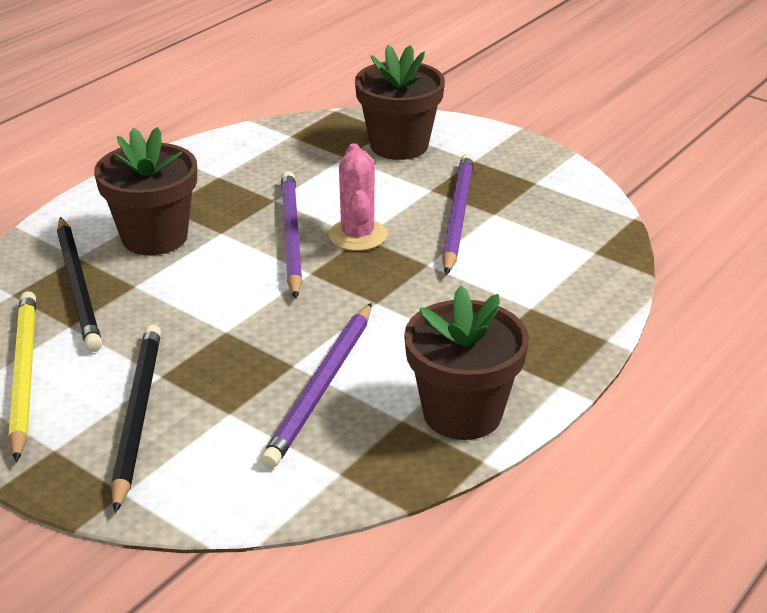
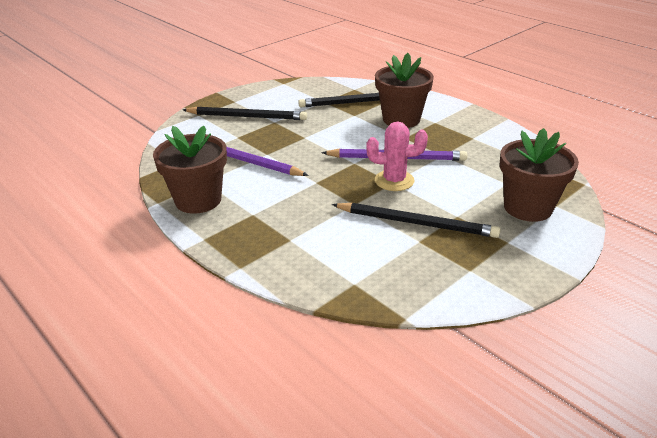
camera: 100 degrees right, 0 degrees up
(23, 375) = (288, 93): yellow pencil -> none
(457, 216) = (416, 223): purple pencil -> black pencil

